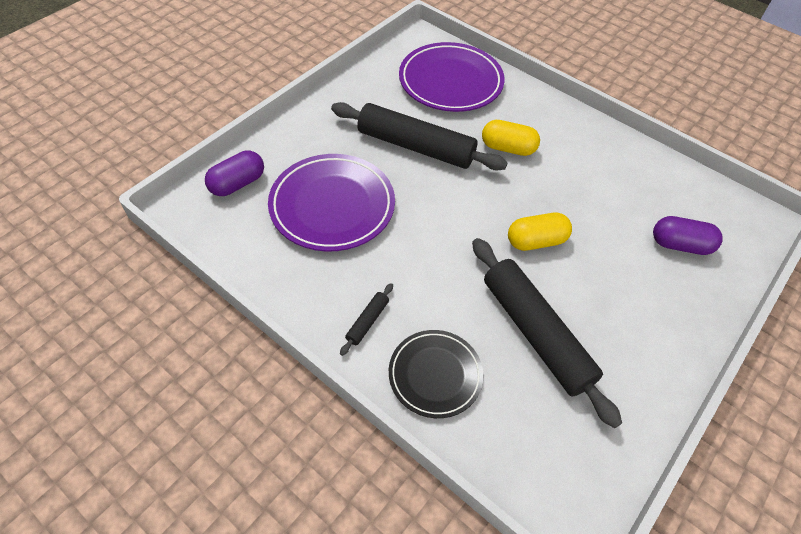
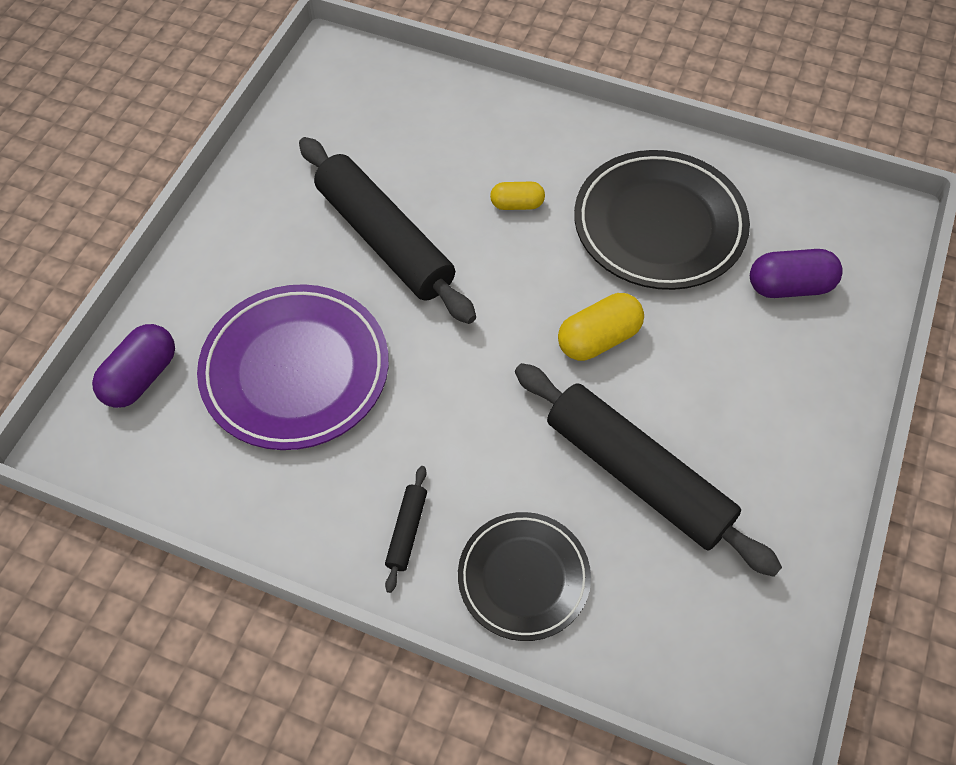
camera: 15 degrees left, 5 degrees up
(415, 147) = (384, 240): black rolling pin -> black rolling pin turned 45 degrees clockwise
(450, 82) = (400, 117): purple plate -> none
(508, 148) = (517, 204): yellow capsule -> yellow capsule, size x0.63
(599, 184) = (659, 225): none -> black plate

